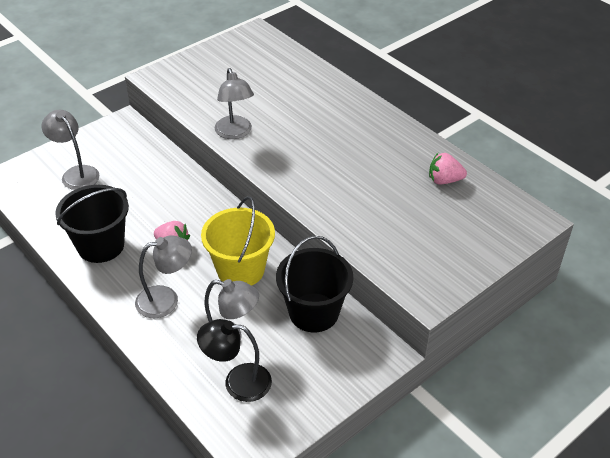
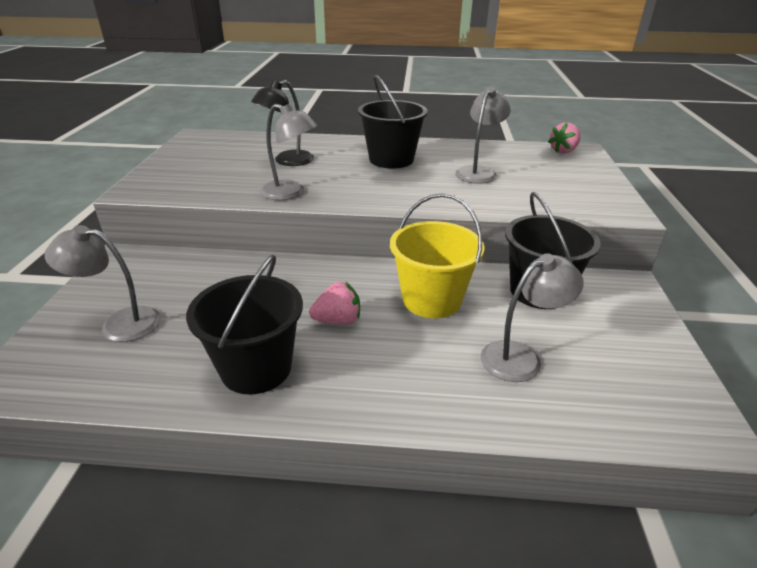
camera: 45 degrees left, 10 degrees down
(166, 300) = (409, 367): grey lamp -> grey lamp (478, 172)
(237, 382) = (590, 384): black lamp -> black lamp (287, 161)
(351, 137) = (391, 159): none -> black bucket
(444, 180) = (496, 155): pink strawberry -> pink strawberry (563, 151)

